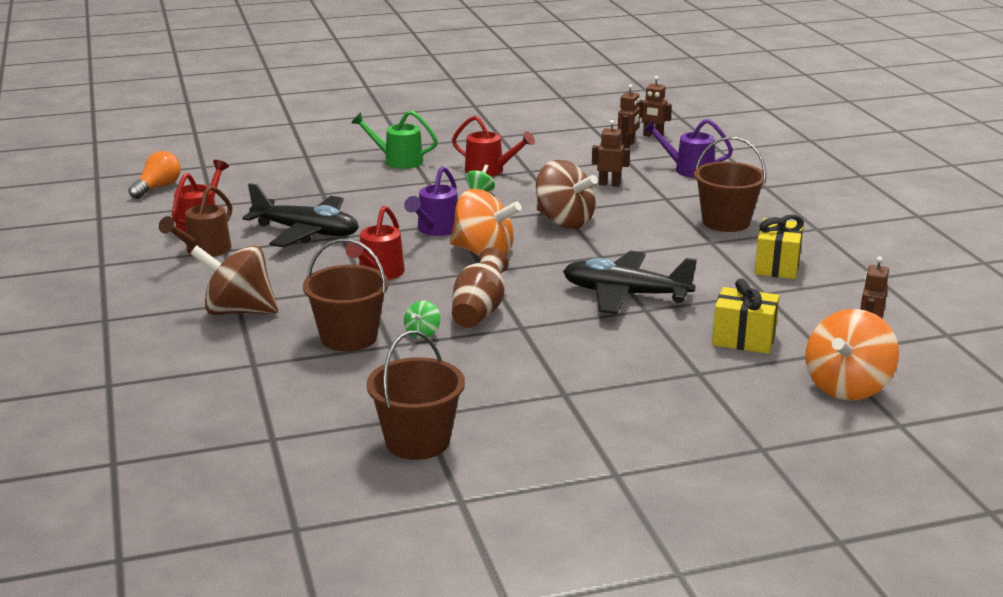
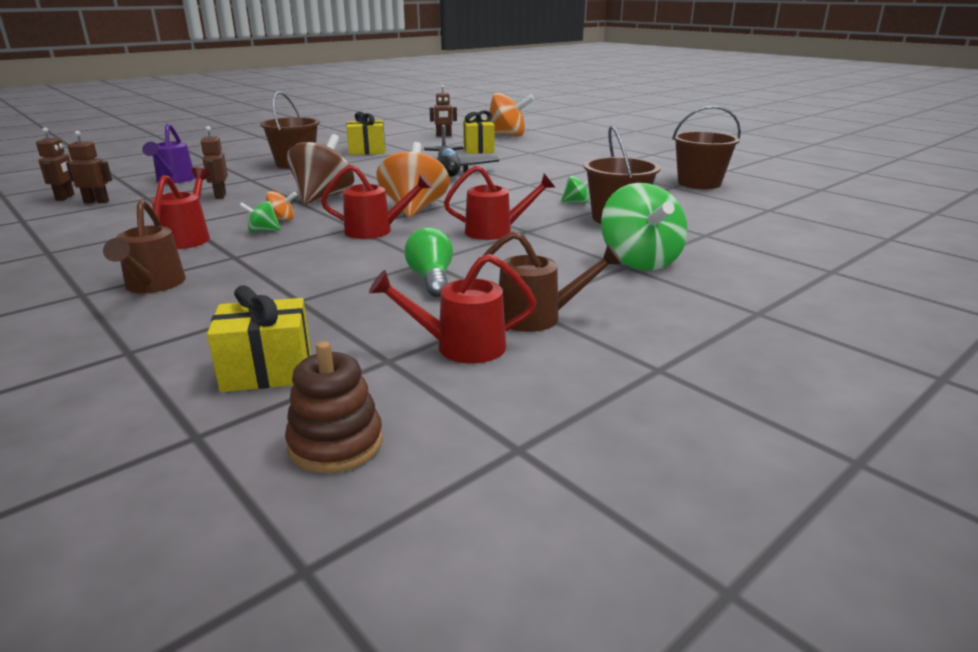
camera: 115 degrees left, 0 degrees up
(158, 188) = (336, 443): orange light bulb -> brown stacking toy
(238, 311) = (639, 261): brown spinning top -> green spinning top
(241, 181) = (267, 371): none -> yellow gift
(306, 232) = (431, 279): black plane -> green light bulb
(397, 161) = (153, 285): green watering can -> brown watering can
(435, 230) = (376, 231): purple watering can -> red watering can
(479, 311) = (520, 195): brown vase -> none
(506, 201) = (281, 219): none -> orange spinning top

